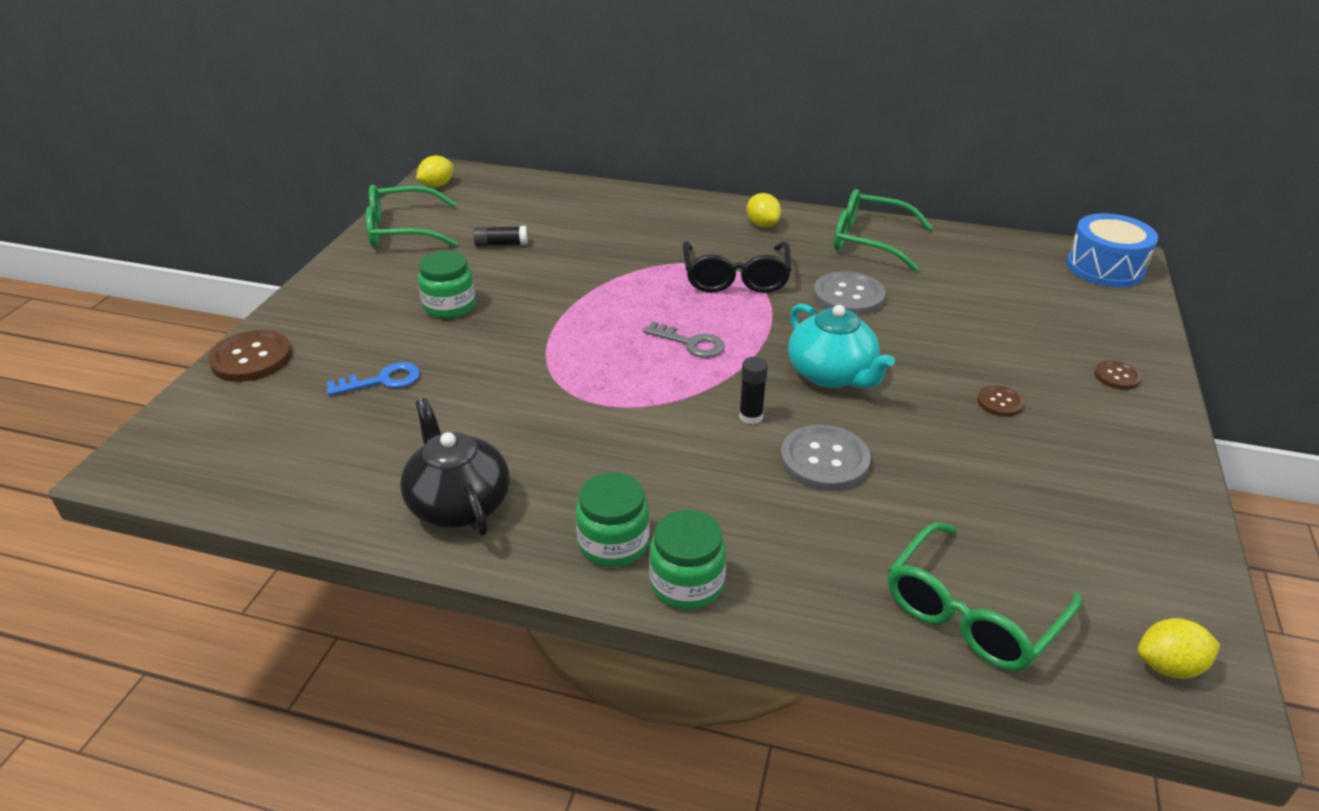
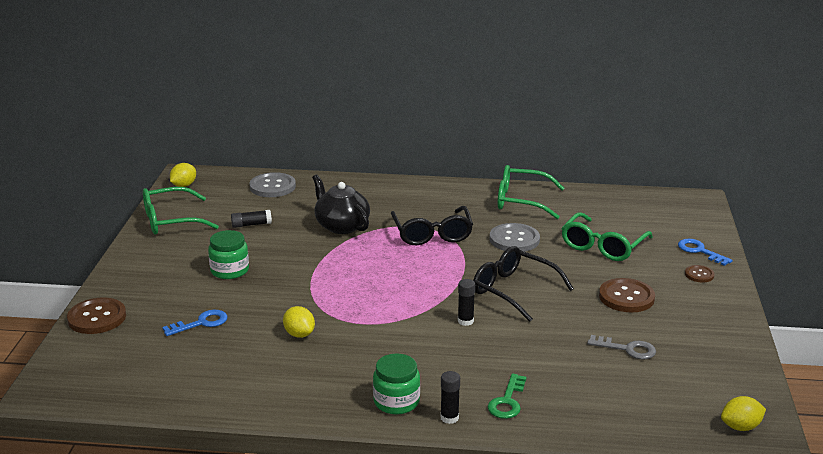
camera: 10 degrees left, 10 degrees down
(459, 504) = (286, 391): black teapot -> black teapot (341, 226)
(686, 583) = (449, 418): green jar -> black glue stick
(690, 343) = (412, 279): grey key -> grey key (627, 349)
(762, 225) = (442, 195): yellow lemon -> yellow lemon (299, 334)
(784, 564) = (507, 401): none -> green key
(824, 460) = (520, 342): grey button -> grey button (272, 187)
(832, 374) = (513, 290): turquoise teapot -> black glasses
(971, 613) = (625, 414): green glasses -> green glasses (602, 246)
(1000, 402) = (626, 297): brown button -> brown button, size x1.85
(1105, 268) = (686, 206): blue drum -> none
(1120, 338) = (700, 251): none -> blue key

